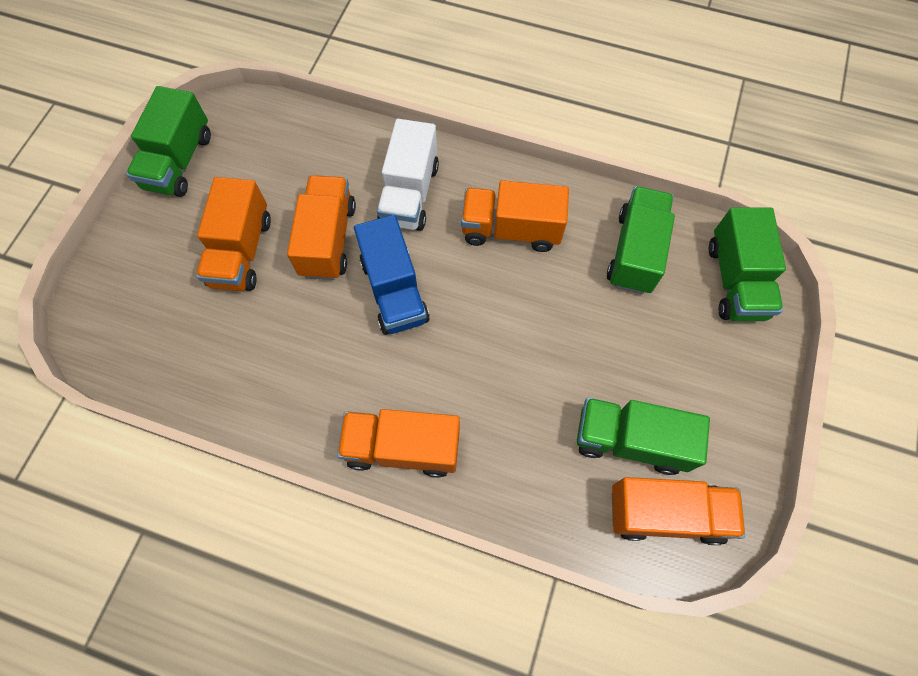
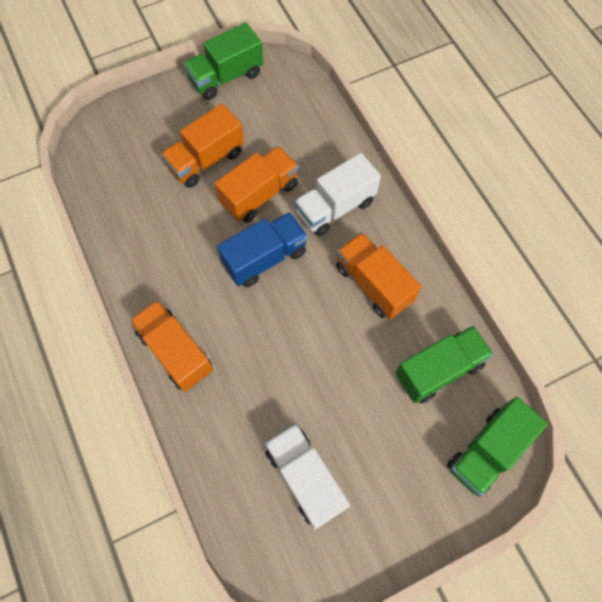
camera: 45 degrees right, 0 degrees up
(394, 290) = (265, 258): blue truck -> blue truck turned 150 degrees counterclockwise
(630, 440) = (305, 478): green truck -> white truck
(666, 513) = (279, 540): orange truck -> none

